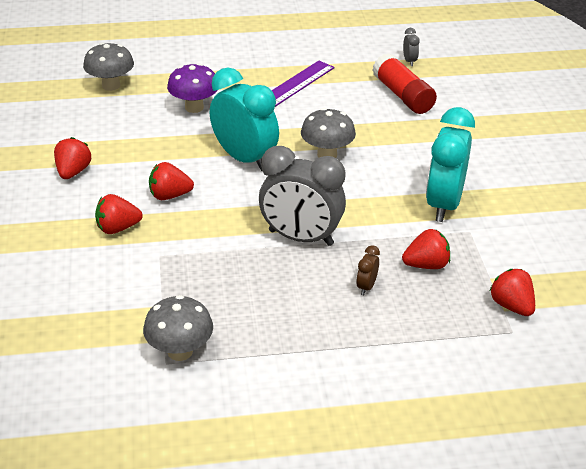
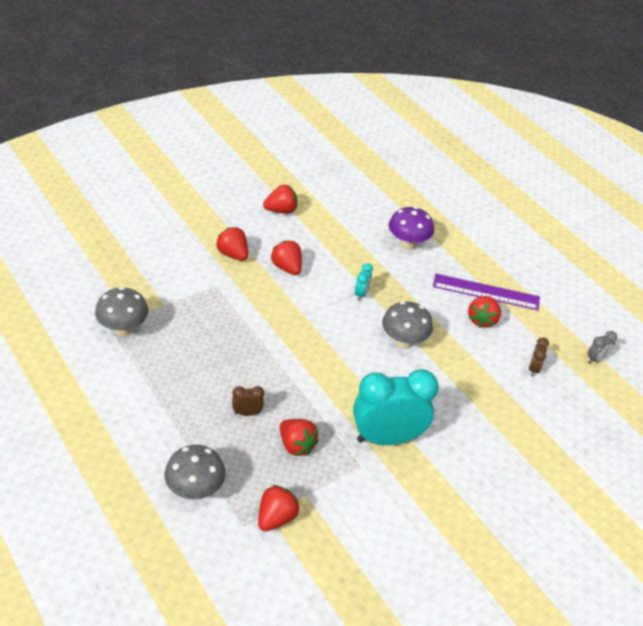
camera: 60 degrees right, 5 degrees up
(111, 85) = (400, 191): grey mushroom -> grey mushroom (195, 490)
(244, 159) = (361, 294): turquoise clock -> turquoise clock, size x0.41
(301, 238) = (283, 356): grey clock -> none
(327, 101) = (482, 320): none -> red strawberry
(402, 95) = (533, 369): red glue stick -> brown clock

